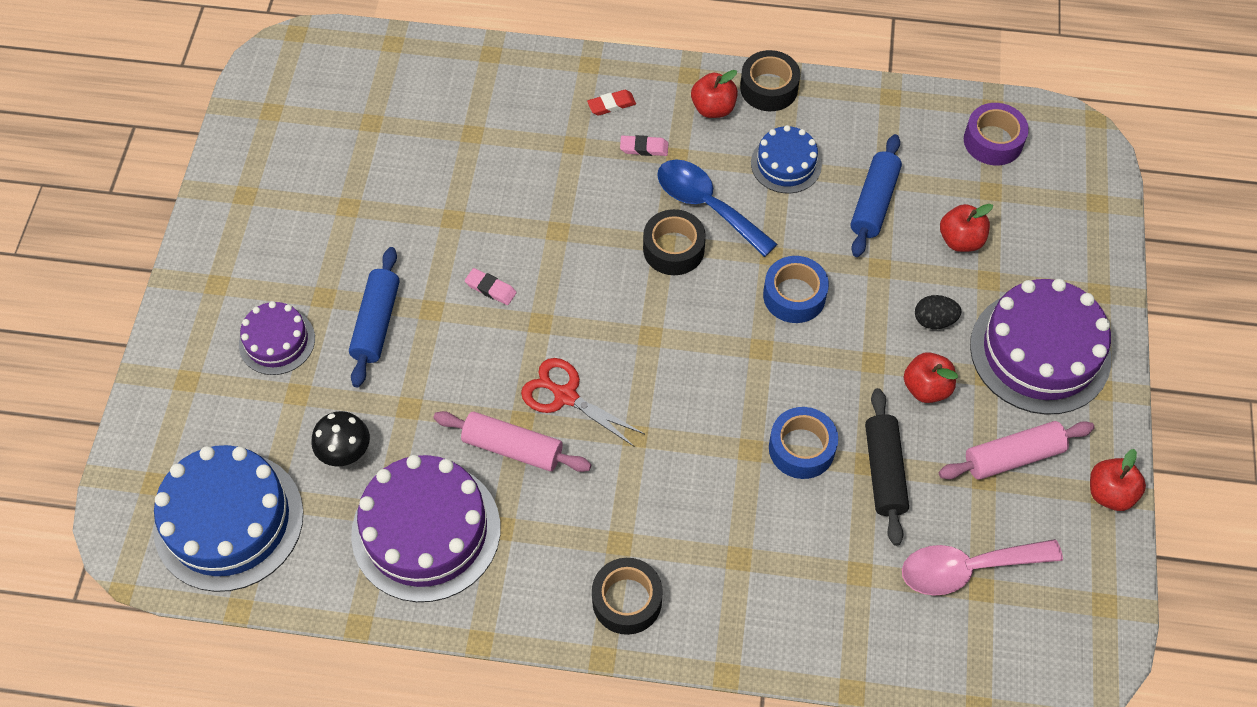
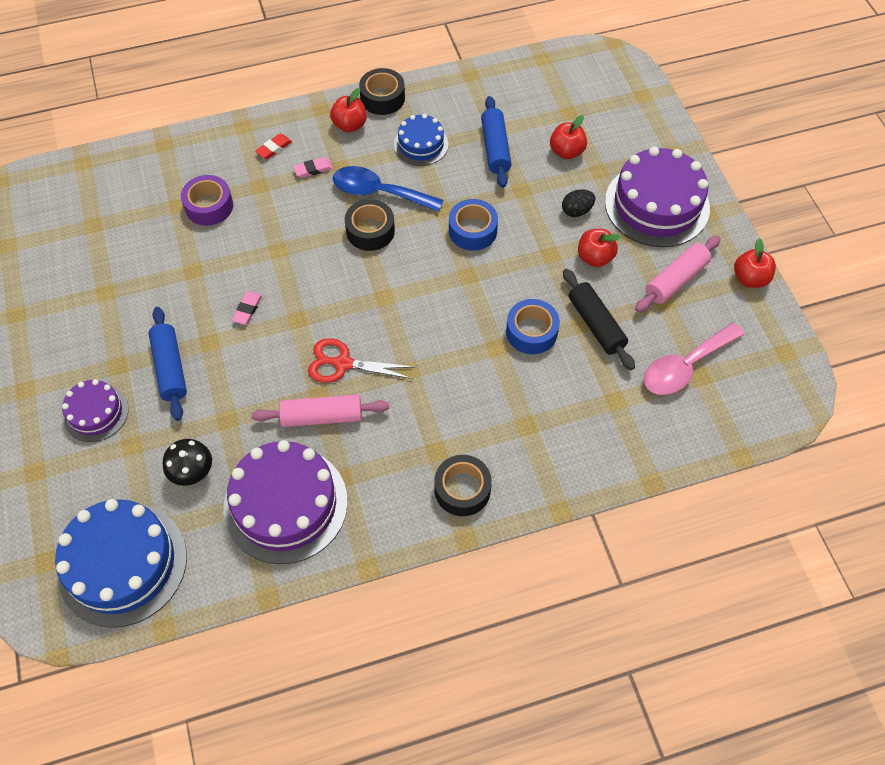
camera: 25 degrees left, 0 degrees up
(490, 288) = (247, 309): pink eraser -> pink eraser turned 75 degrees counterclockwise
(993, 141) = (554, 80): purple tape -> purple tape (209, 206)

